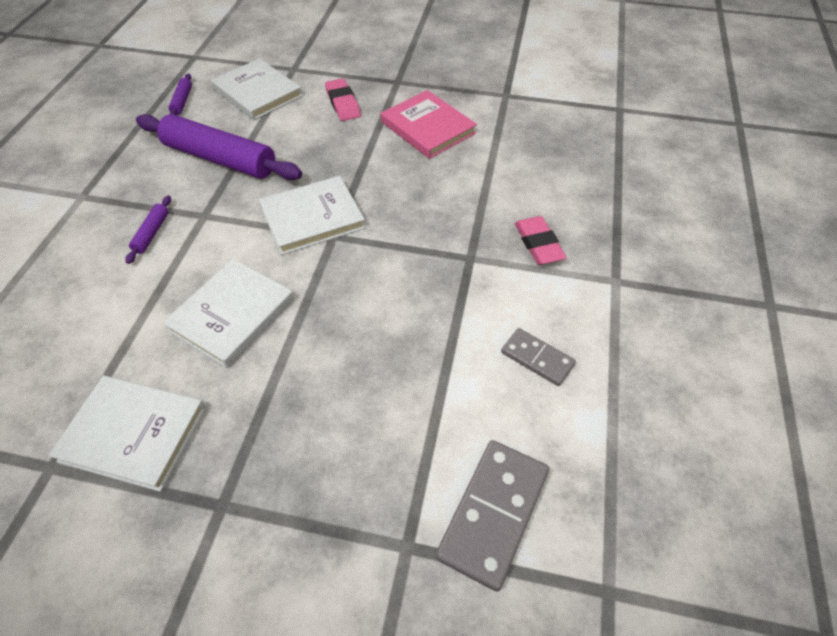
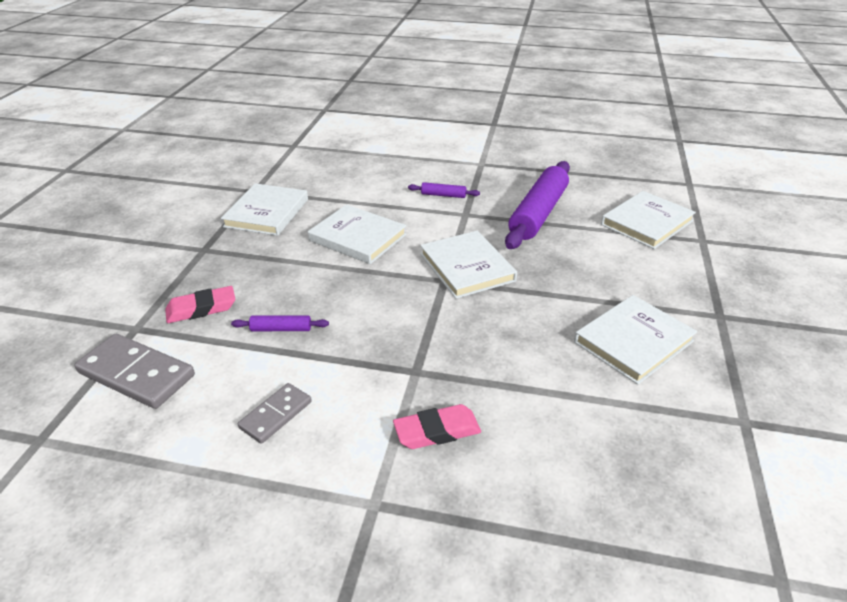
camera: 90 degrees right, 15 degrees down
(182, 101) = (614, 186): purple rolling pin -> purple rolling pin (281, 329)
(343, 103) = (653, 276): pink eraser -> pink eraser (201, 309)
(428, 128) = (633, 341): pink book -> white book

